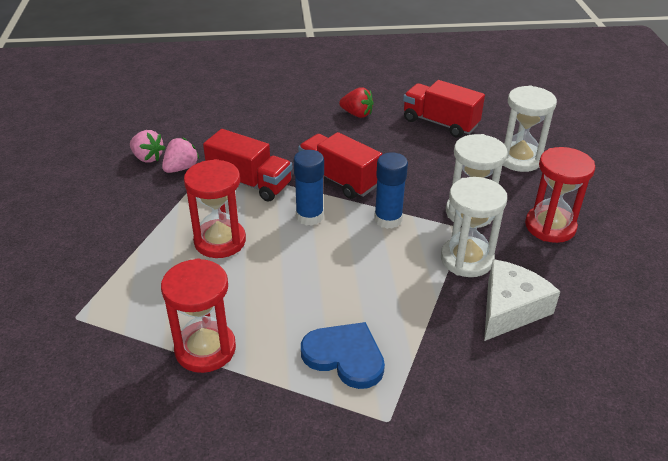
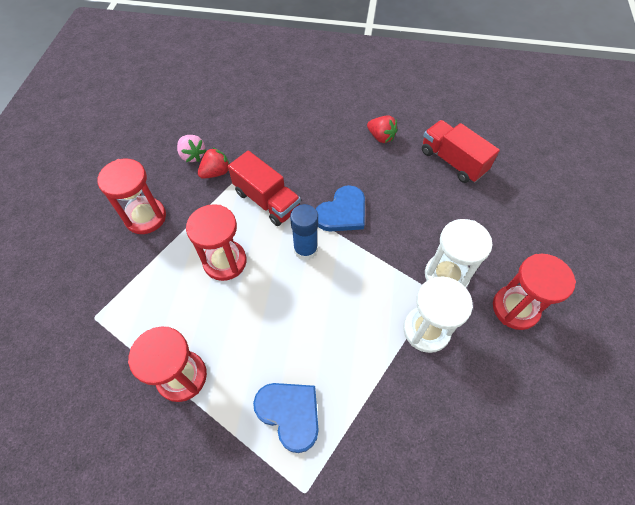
camera: 15 degrees right, 20 degrees up
(109, 218) = (145, 217): none -> red hourglass
(181, 168) = (216, 172): pink strawberry -> red strawberry
(339, 180) = (342, 212): red truck -> blue heart
(388, 219) = (371, 267): blue glue stick -> none
(510, 309) = (447, 397): white cheese -> none
(519, 159) = (512, 220): white hourglass -> none

